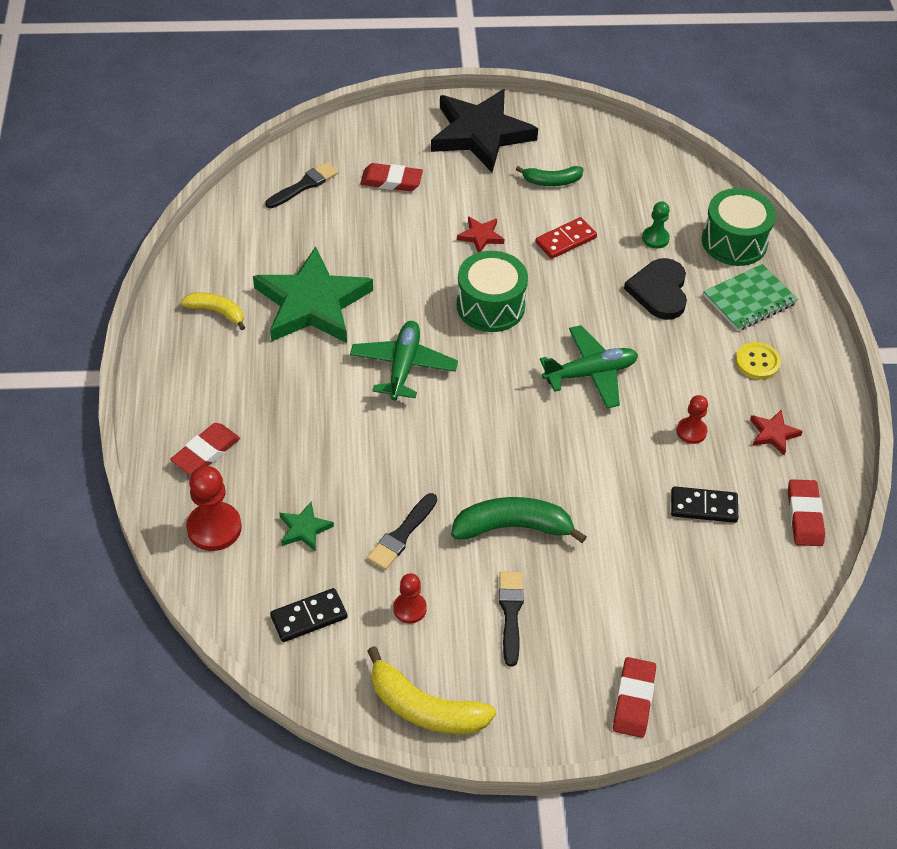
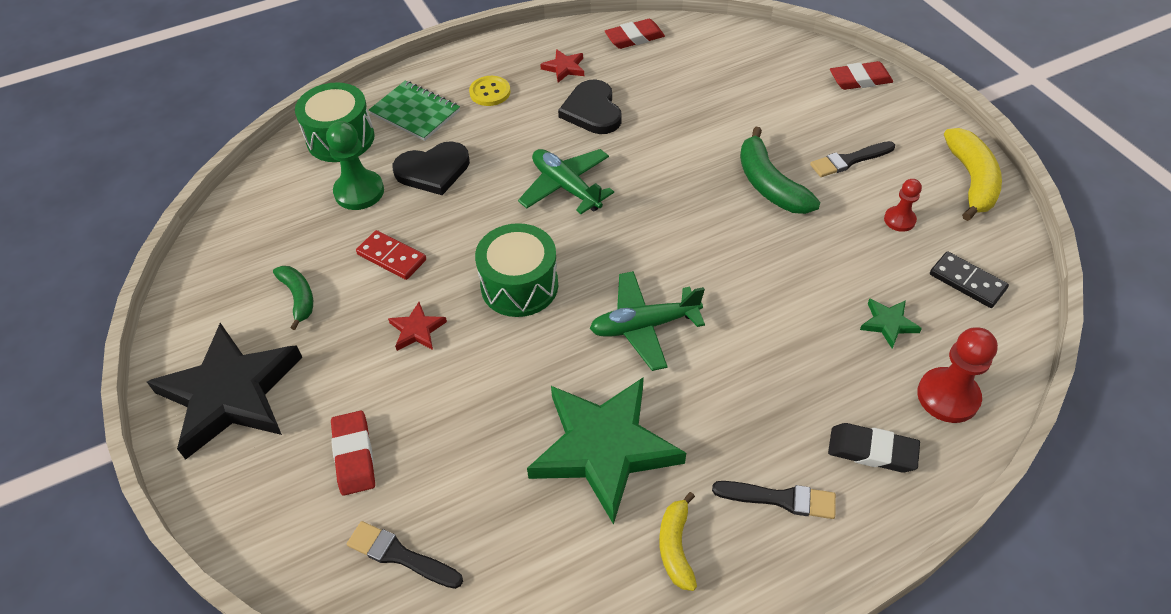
camera: 110 degrees left, 0 degrees up
(206, 452) = (872, 451): red eraser -> black eraser
(402, 535) = (835, 252): black brush -> black brush (780, 499)
(655, 238) = (359, 192): green pawn -> green pawn, size x1.68
(691, 431) = (592, 111): red pawn -> black heart
(703, 506) = (664, 87): black domino -> none

